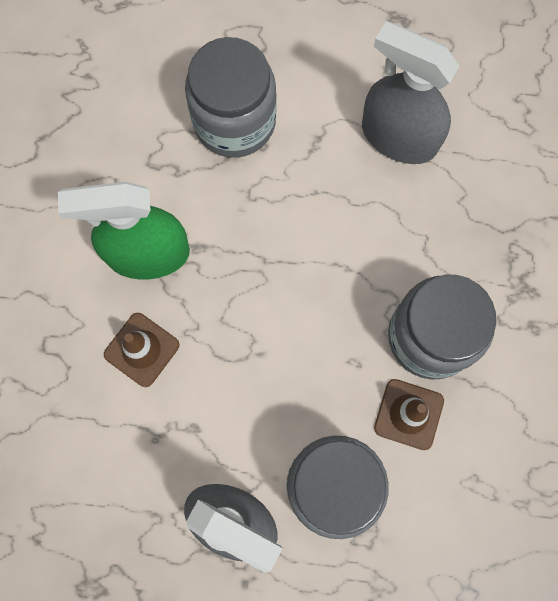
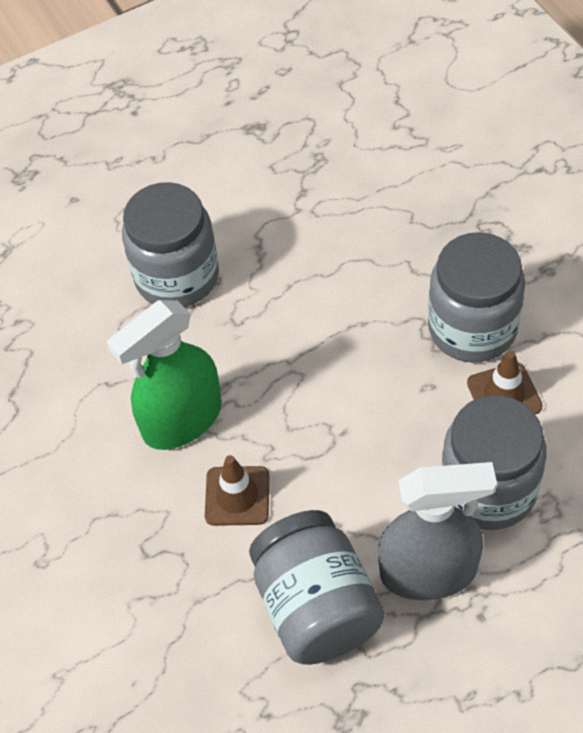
camera: 30 degrees left, 20 degrees down
(132, 484) = (316, 607): none -> grey jar
(398, 137) = (324, 206): grey spray bottle -> none

